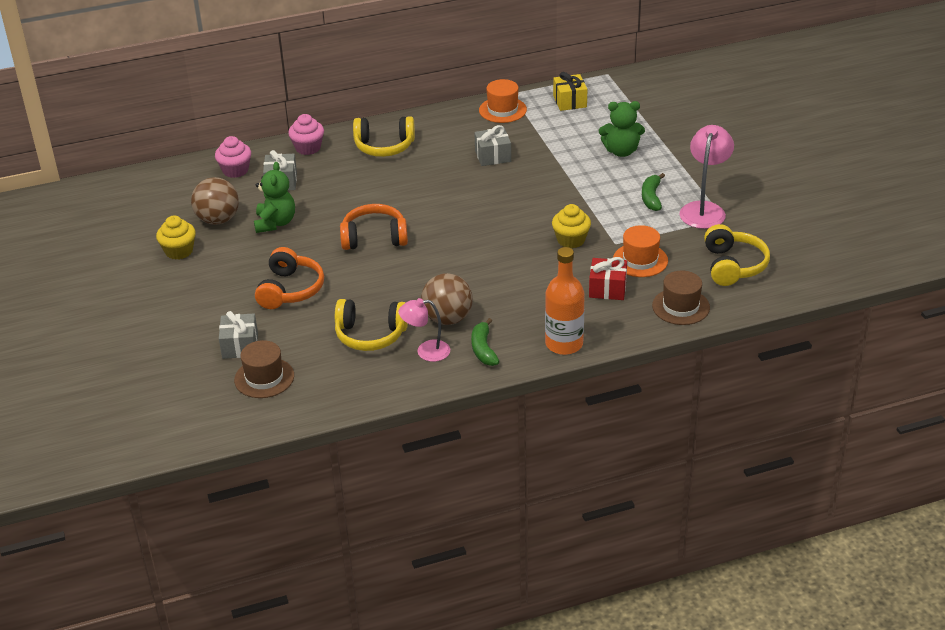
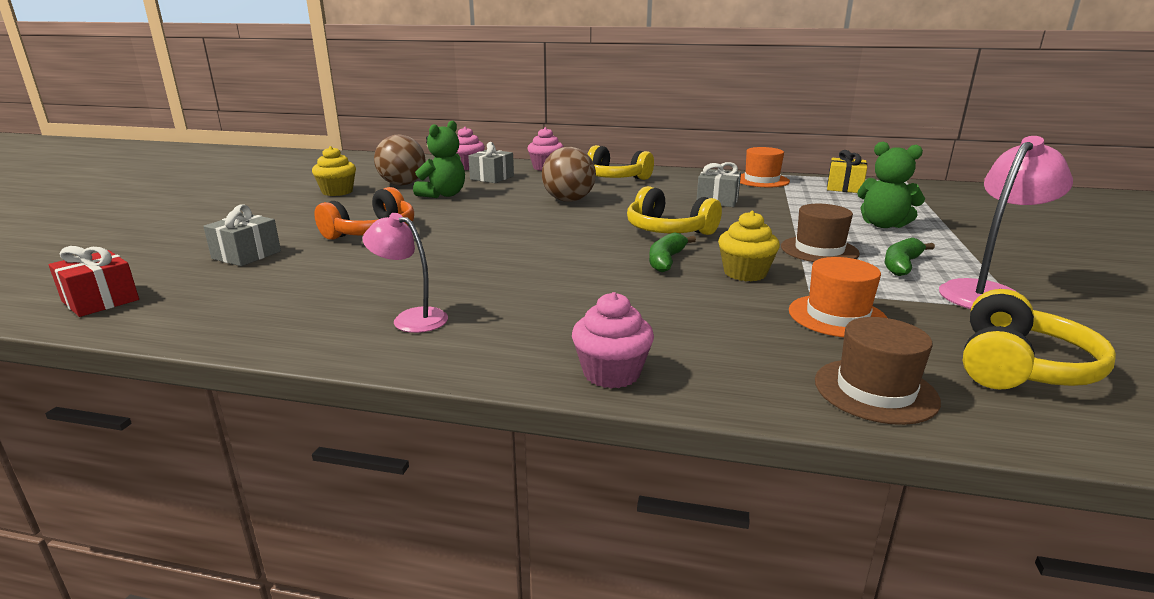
camera: 30 degrees right, 15 degrees down
(264, 378) = (208, 284): brown hat -> brown hat (819, 250)
(370, 335) = (379, 284): yellow headphones -> yellow headphones (668, 230)
(374, 238) = (514, 221): orange headphones -> none
(447, 319) = (488, 297): brown ball -> brown ball (568, 200)
(483, 349) = (485, 340): green banana -> green banana (666, 260)
(564, 344) = (611, 373): orange bottle -> pink cupcake
(607, 289) = (754, 331): red gift -> red gift (100, 301)

